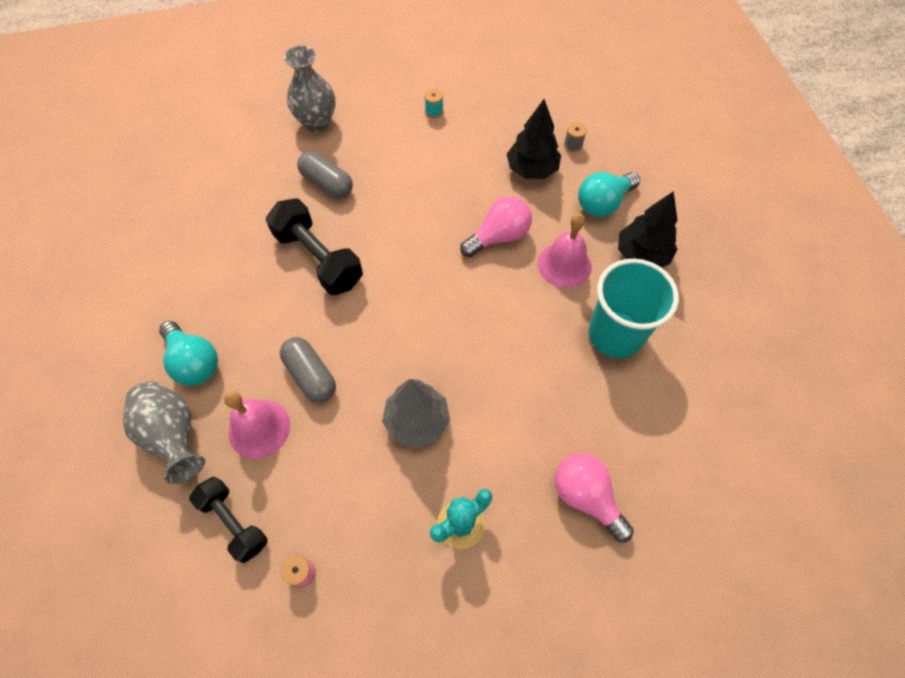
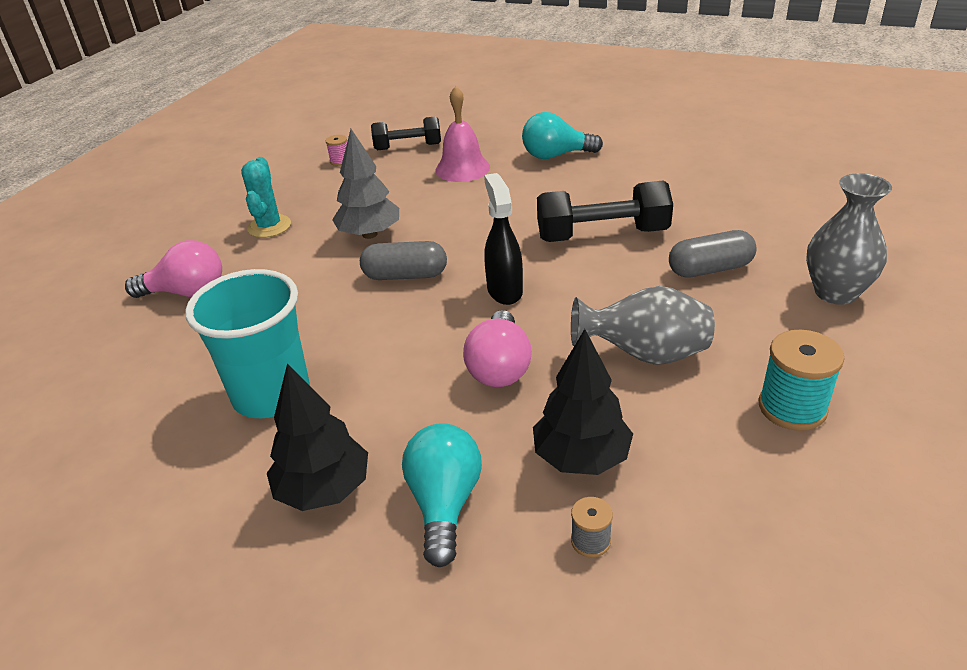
camera: 130 degrees right, 25 degrees down
(174, 436) = (501, 138): grey vase -> grey vase (644, 355)
(310, 375) = (478, 199): grey capsule -> grey capsule (405, 275)
(426, 278) = (504, 291): none -> black spray bottle
(434, 111) = (792, 408): turquoise spool -> turquoise spool, size x1.92
(564, 265) = (399, 403): pink bell -> none

